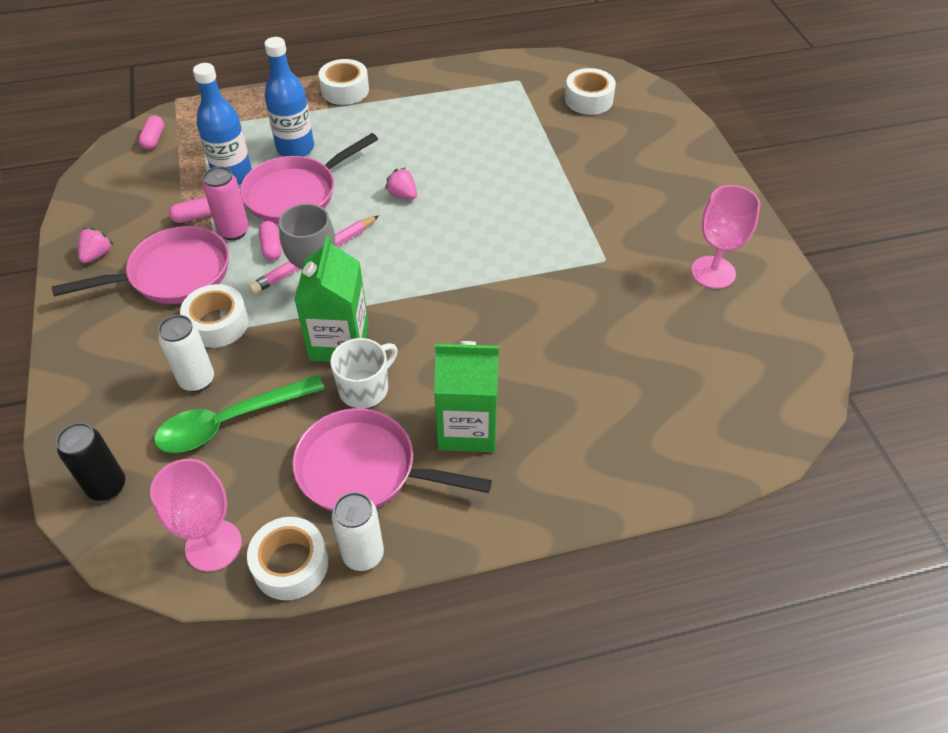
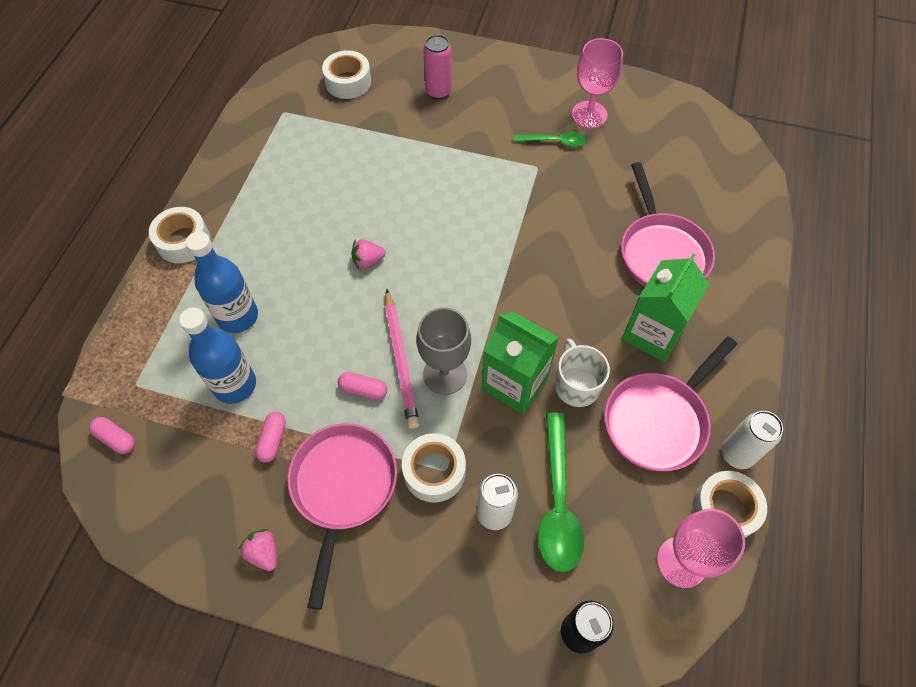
camera: 60 degrees left, 10 degrees up
(234, 231) = (319, 413): pink can -> pink can (438, 92)
(296, 194) = (304, 342): pink pan -> pink pan (661, 253)
(650, 260) = (555, 142): none -> green spoon

